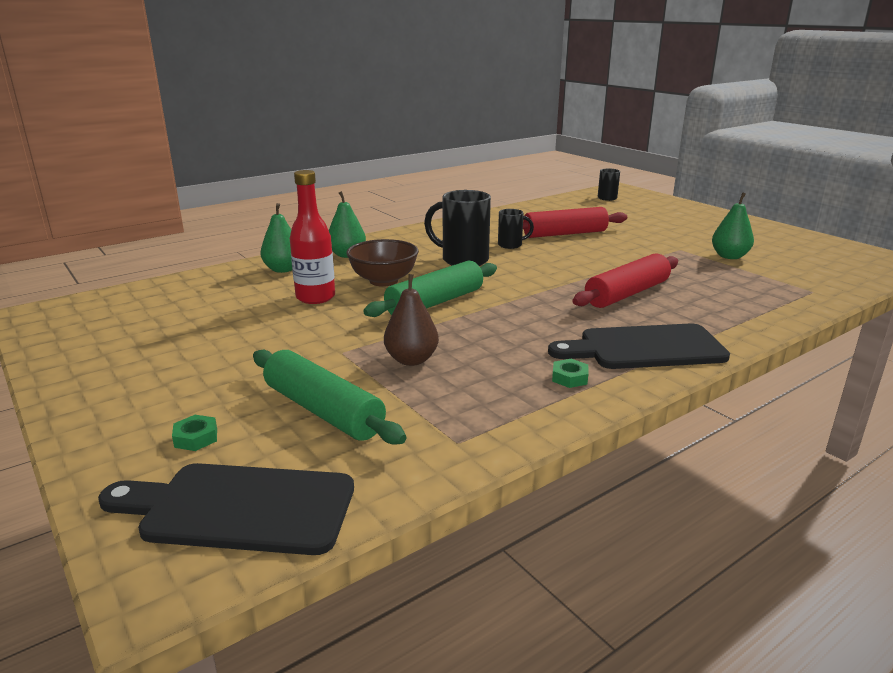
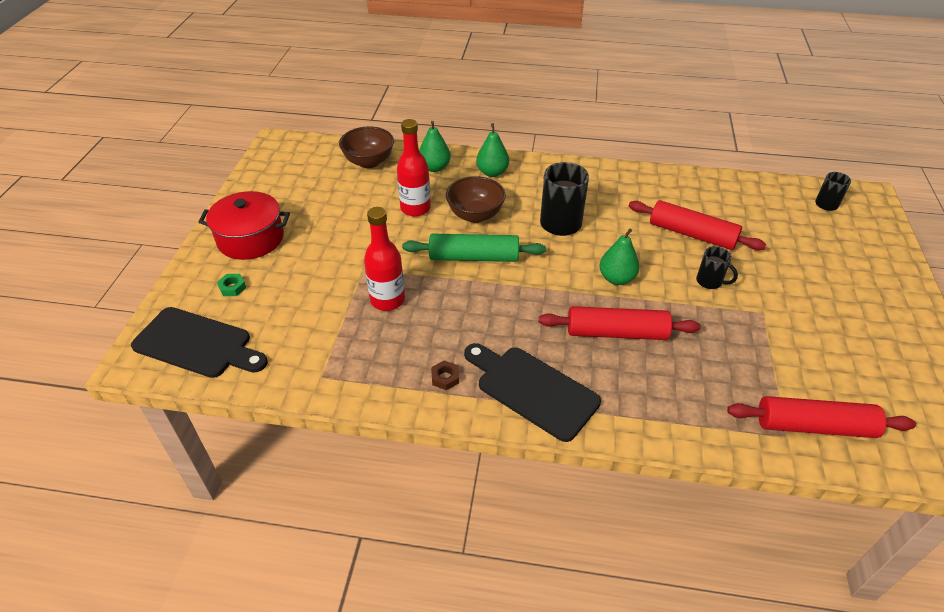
camera: 45 degrees right, 20 degrees up
(144, 391) = (250, 239): none -> red pot
(198, 288) = (369, 162): none -> brown bowl
(239, 508) = (197, 344): black cutting board -> black cutting board turned 150 degrees clockwise
(323, 410) = (298, 308): green rolling pin -> none
(411, 360) = (387, 300): brown pear -> red bottle
(511, 245) = (623, 224): black mug -> black mug (710, 282)
(569, 378) = (445, 378): green nut -> brown nut
(729, 256) = (793, 349): green pear -> green pear (616, 278)
(812, 280) = (814, 426): none -> red rolling pin

